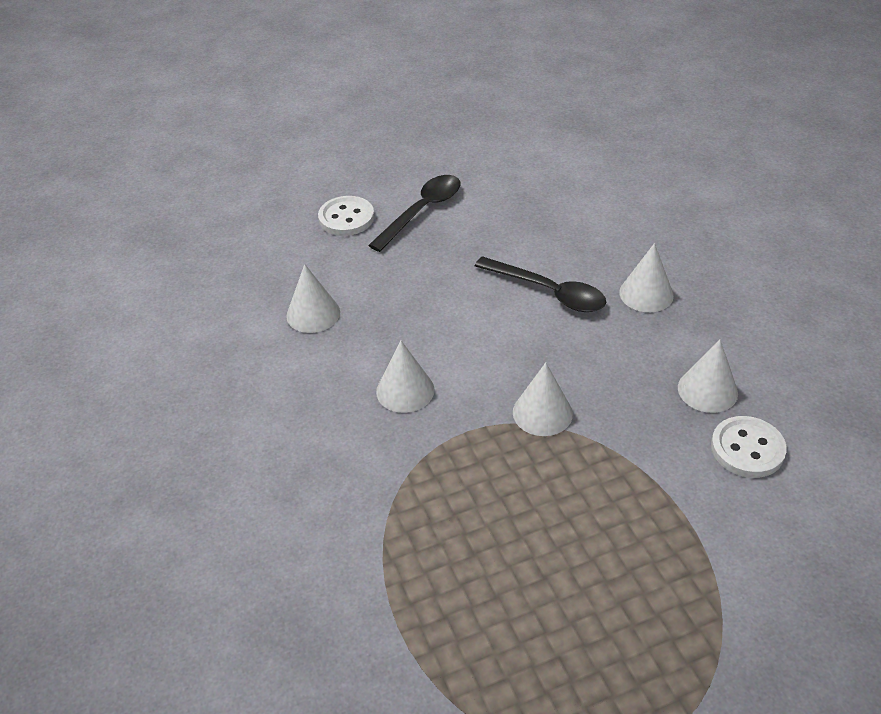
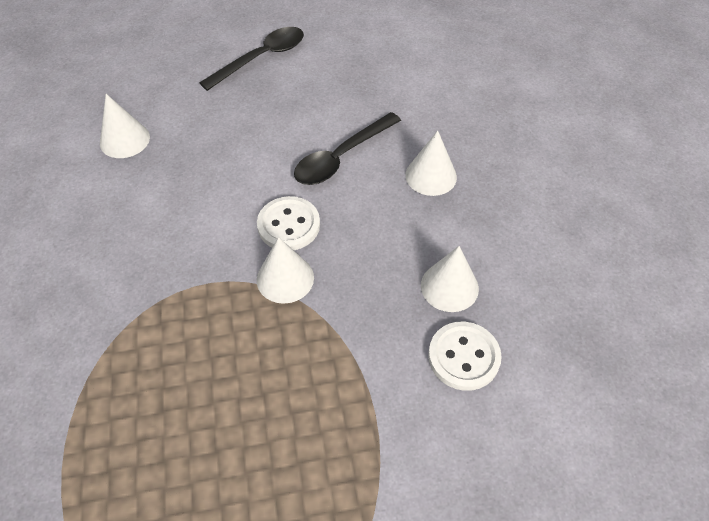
camera: 10 degrees right, 10 degrees up
(346, 218) = (193, 53): white button -> white button (289, 225)
(405, 390) = (171, 230): white cone -> none
(548, 292) = (341, 157): black spoon -> black spoon turned 90 degrees clockwise

